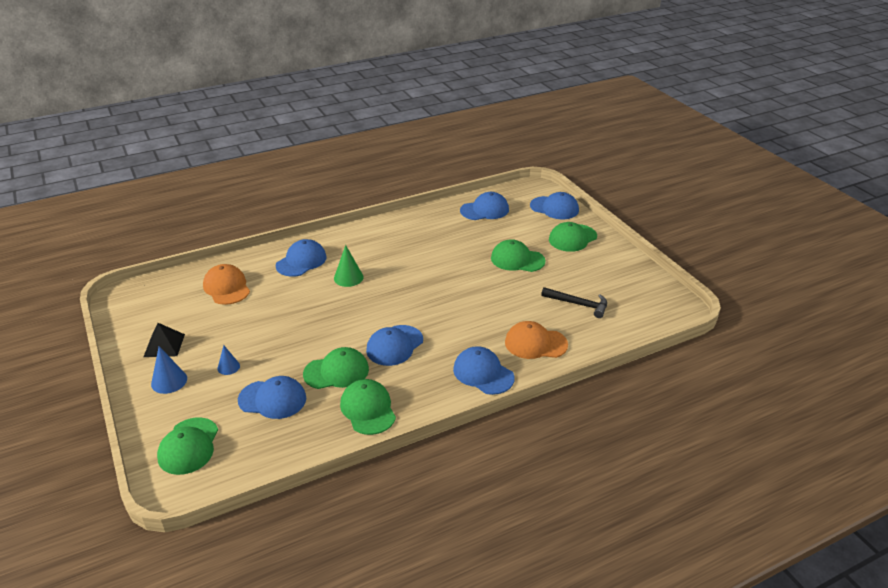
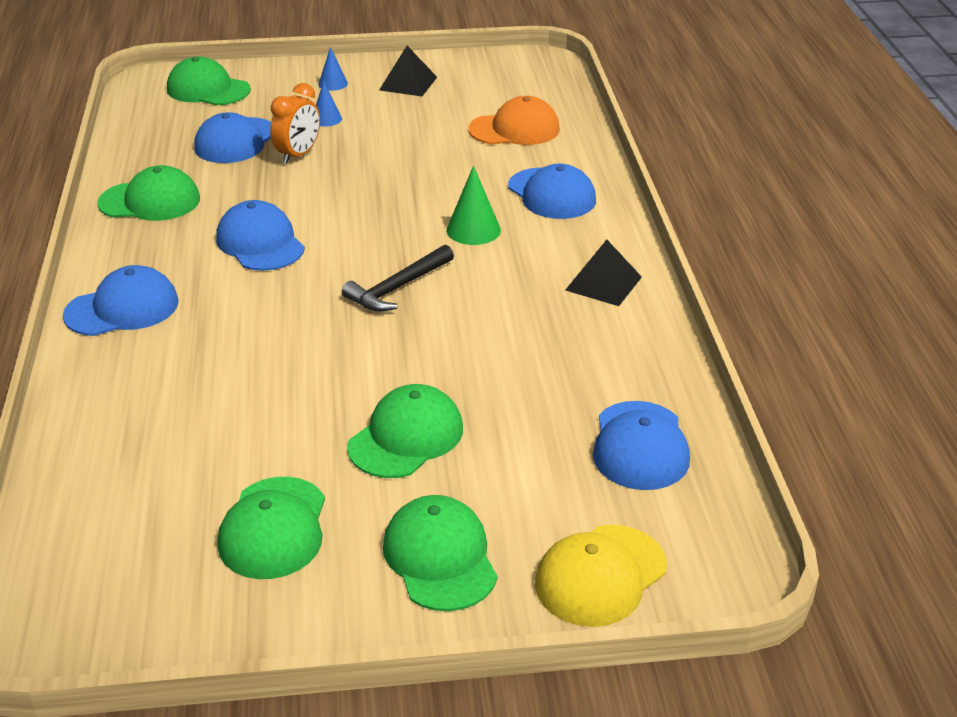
camera: 110 degrees right, 0 degrees up
(169, 381) = (333, 84): blue cone -> blue cone, size x0.65
(284, 364) = (298, 155): none -> orange clock
(336, 372) = (246, 189): green cap -> green cap (274, 528)
(379, 234) = (603, 283): none -> black pyramid
(535, 343) = (137, 382): orange cap -> none
(554, 208) = (600, 575): blue cap -> yellow cap
(578, 304) = (195, 474): black hammer -> black hammer (397, 288)

